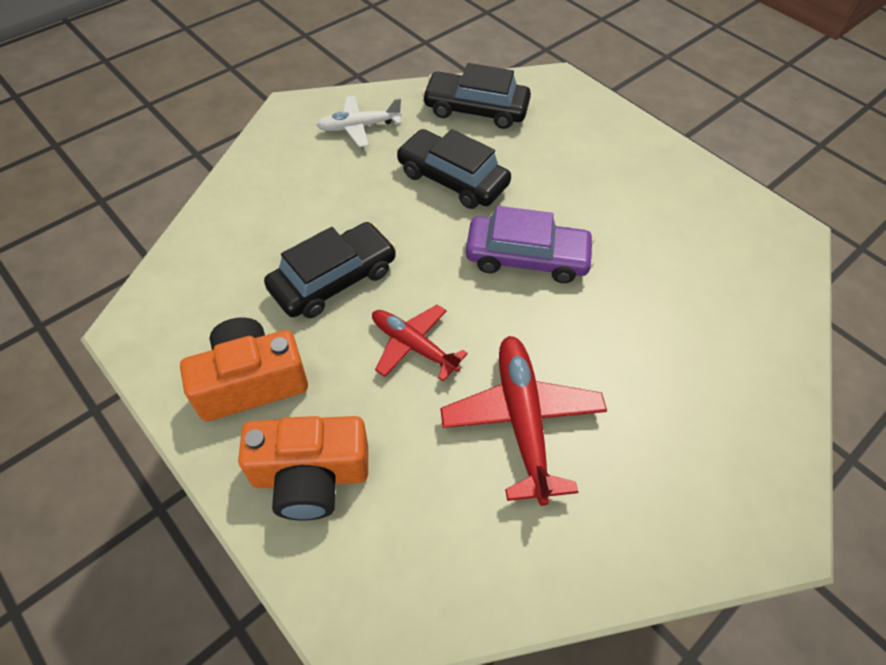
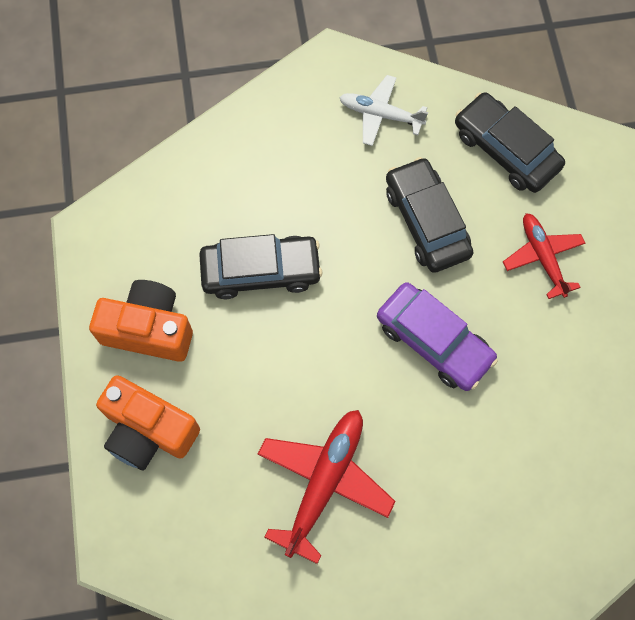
camera: 35 degrees right, 15 degrees up
(414, 346) = (285, 370): red plane -> red plane (542, 257)

